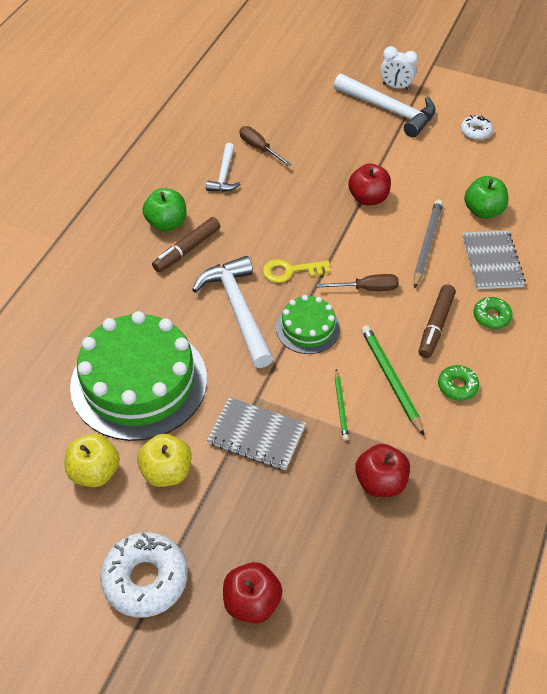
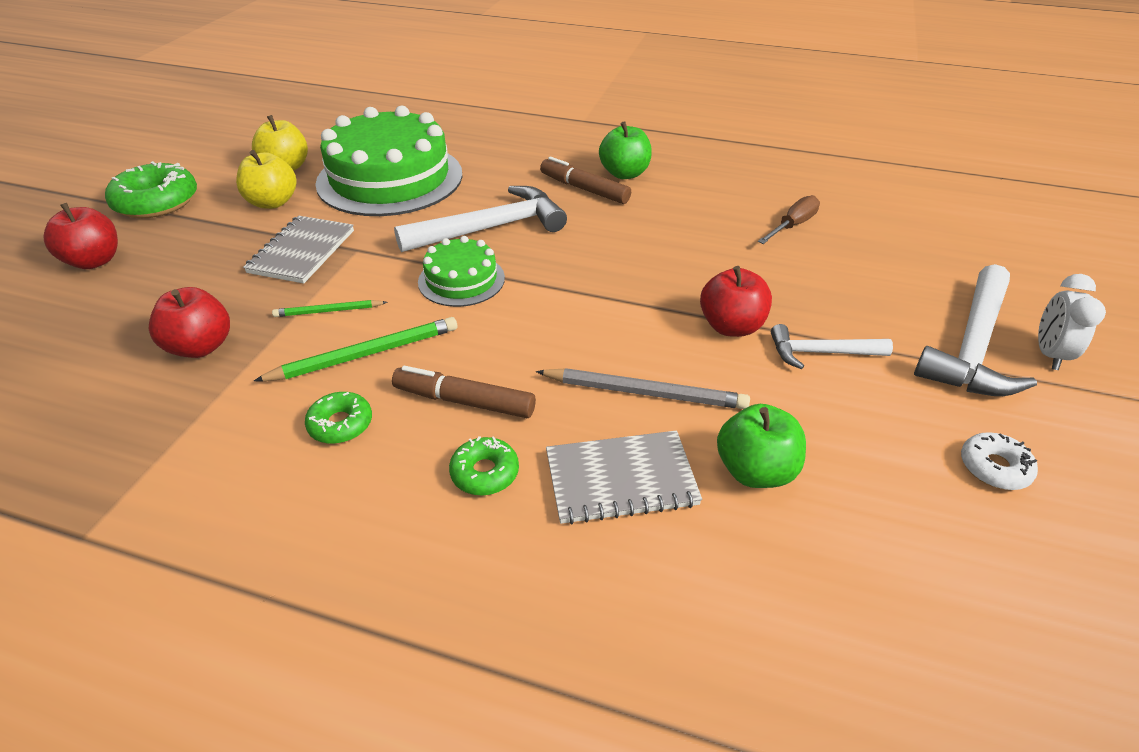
camera: 85 degrees right, 10 degrees down
(145, 579) = (156, 202): white donut -> green donut
(224, 175) = (725, 203): white hammer -> white hammer (820, 353)
(290, 271) = (561, 262): yellow key -> none
(367, 288) = (536, 329): brown screwdriver -> none

